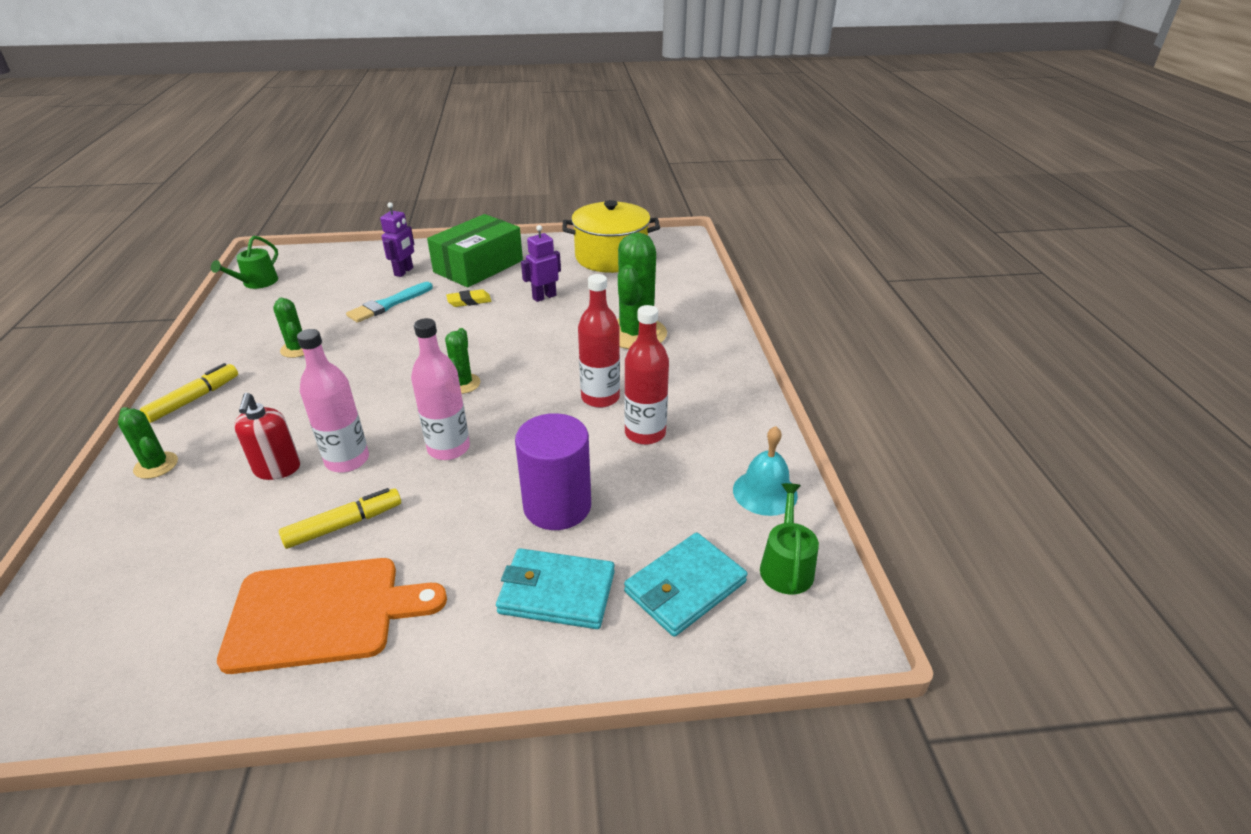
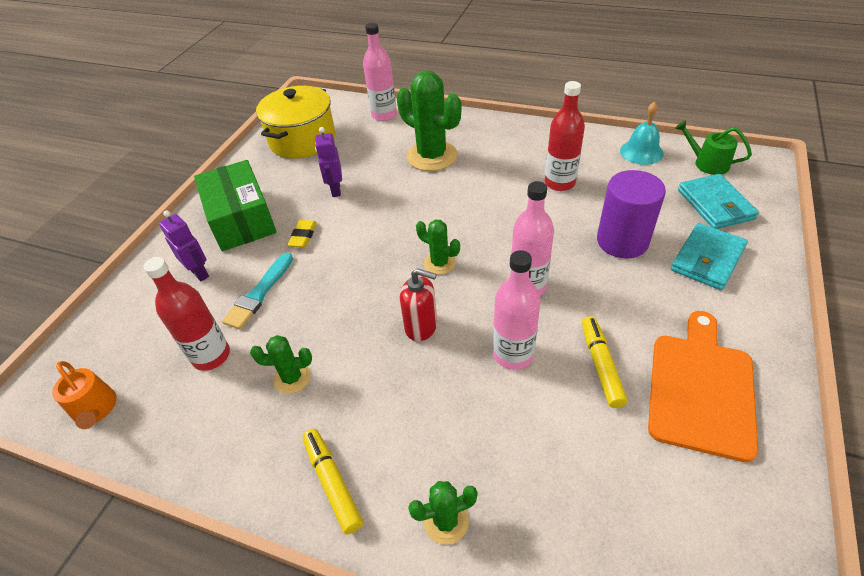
camera: 60 degrees left, 10 degrees up
(257, 283) = (96, 409): green watering can -> orange watering can
(277, 469) = (502, 408): red soap dispenser -> red soap dispenser (421, 327)
(388, 304) = (259, 293): turquoise brush -> turquoise brush turned 45 degrees clockwise
(600, 397) = (505, 193): red bottle -> red bottle (211, 356)
(690, 286) = (384, 115): none -> pink bottle

